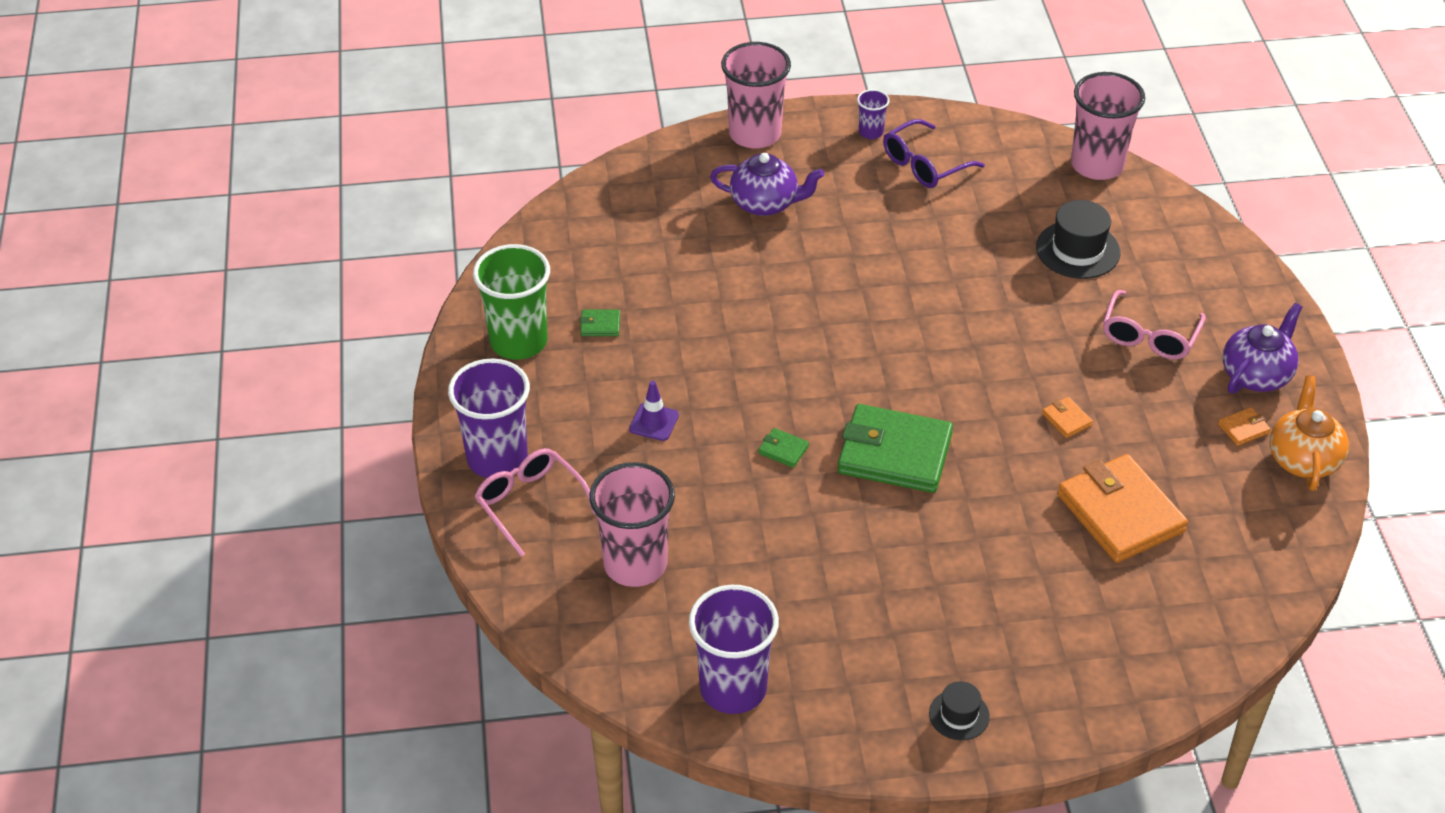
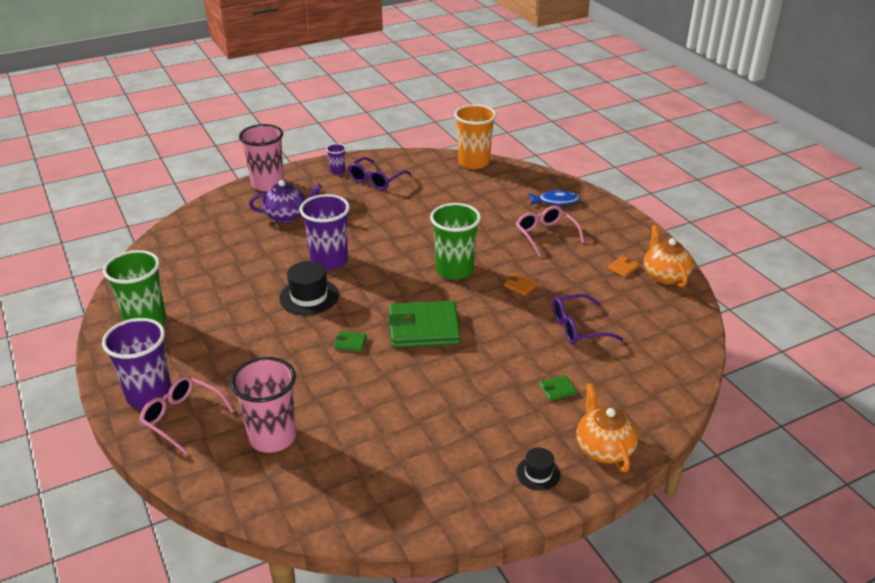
camera: 20 degrees left, 10 degrees down
(600, 325) = (200, 300): green wallet -> green wallet (557, 390)
(654, 422) = (256, 347): purple traffic cone -> none
(733, 688) = (374, 500): purple cup -> purple cup (329, 261)
(979, 366) = (454, 270): none -> green cup
(1064, 706) = (603, 448): none -> orange teapot
(1078, 250) = (483, 202): black hat -> black hat (309, 296)
(1097, 165) = (474, 162): pink cup -> orange cup
(1120, 513) = (578, 328): orange wallet -> purple glasses
(1149, 336) = (545, 235): pink glasses -> pink glasses turned 150 degrees clockwise
(1196, 276) = (555, 201): none -> blue fish
(1256, 375) = (615, 240): purple teapot -> none

